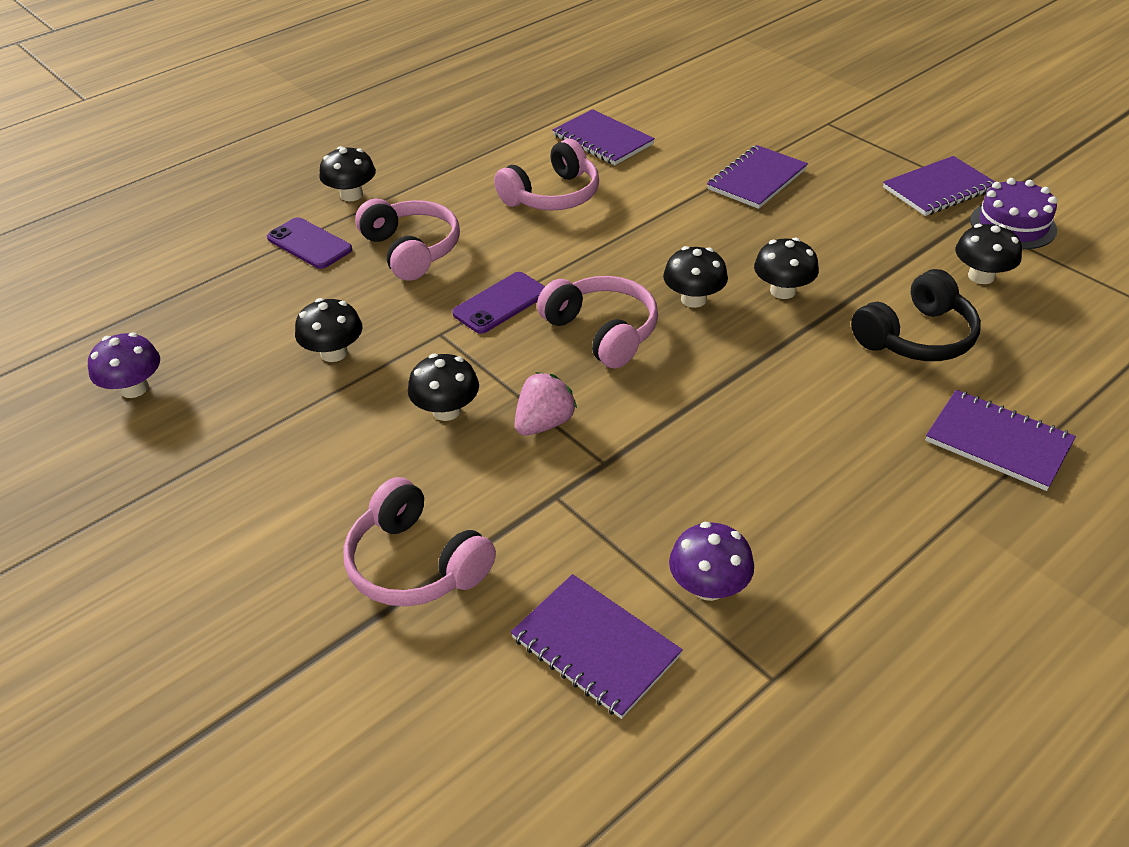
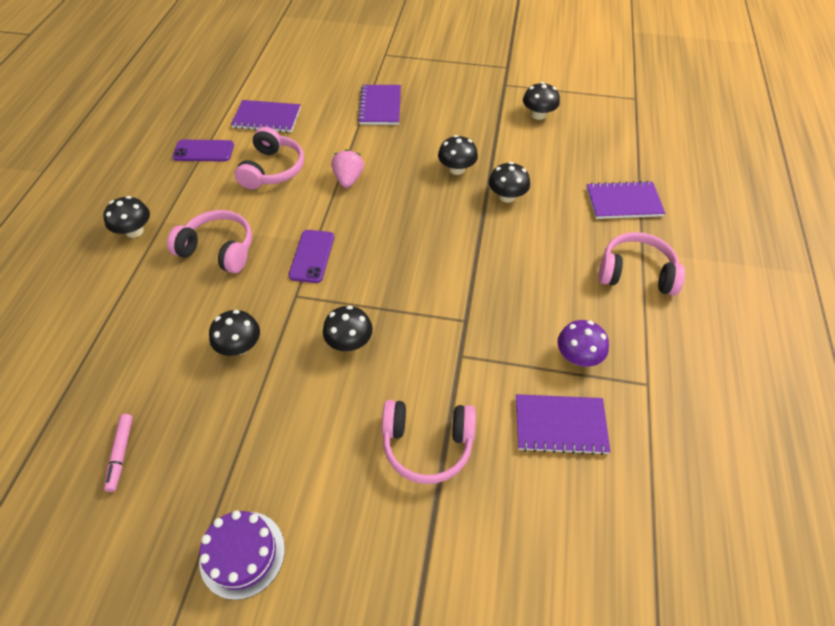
camera: 40 degrees left, 10 degrees up
(134, 388) = (121, 454): purple mushroom -> pink marker
(309, 244) = (141, 281): purple phone -> purple phone (203, 151)
(544, 423) = (412, 317): pink strawberry -> pink strawberry (348, 179)
(602, 332) = (388, 243): pink headphones -> pink headphones (636, 273)
(693, 299) = (417, 197): black mushroom -> black mushroom (507, 196)
(916, 337) = (541, 164): black headphones -> none
(938, 189) = (475, 72): purple notebook -> none
(1013, 225) = (526, 79): purple cake -> purple cake (242, 554)

